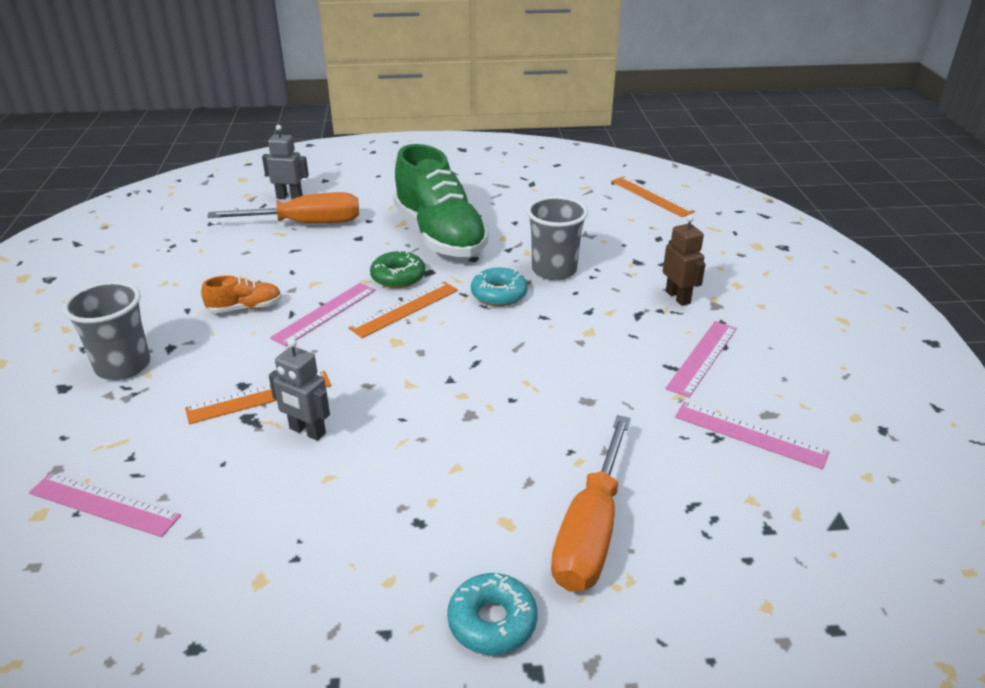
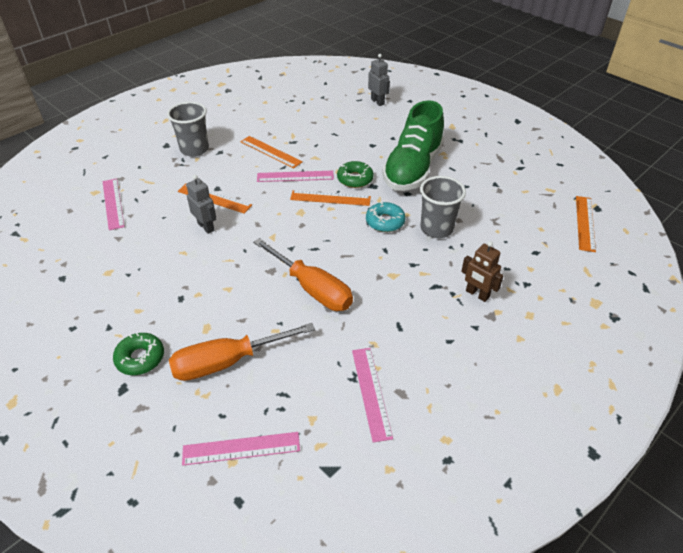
camera: 50 degrees right, 10 degrees up
(245, 308) = (271, 152): orange shoe -> orange ruler
(305, 224) = (361, 122): orange screwdriver -> orange screwdriver (312, 288)
(307, 431) = (206, 227): grey robot -> grey robot turned 150 degrees clockwise
(492, 621) = (140, 358): turquoise donut -> green donut
(678, 297) = (477, 294): brown robot -> brown robot turned 105 degrees clockwise
(702, 357) = (424, 336): pink ruler -> pink ruler (241, 448)

